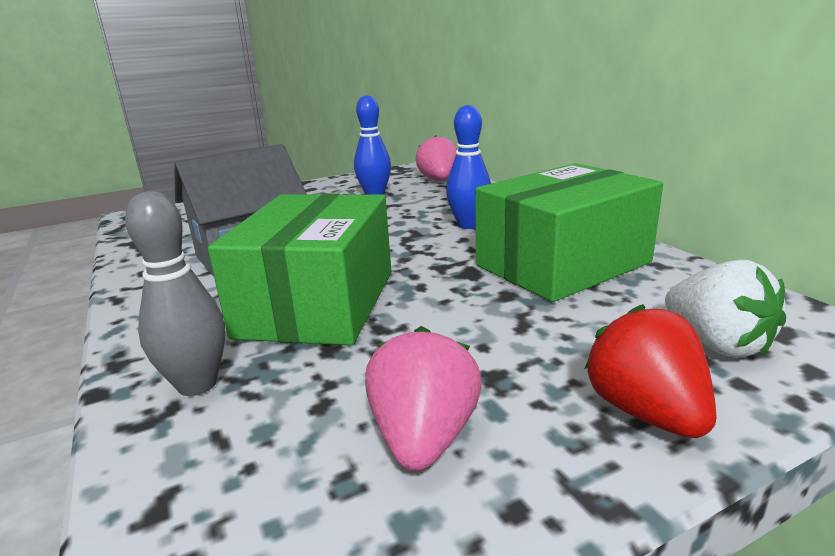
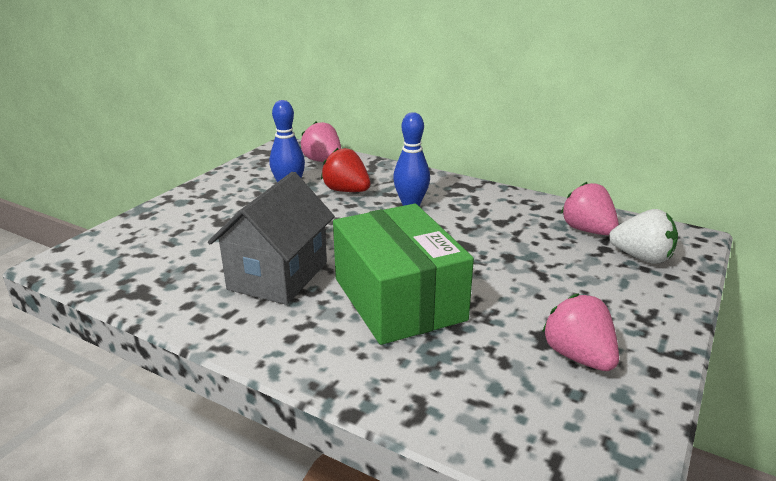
camera: 35 degrees left, 5 degrees up
(197, 384) = (412, 380): grey bowling pin -> none
(562, 264) = (512, 224): green box -> none
(646, 412) = (651, 305): red strawberry -> red strawberry (346, 191)
(665, 292) = (587, 230): none -> pink strawberry

